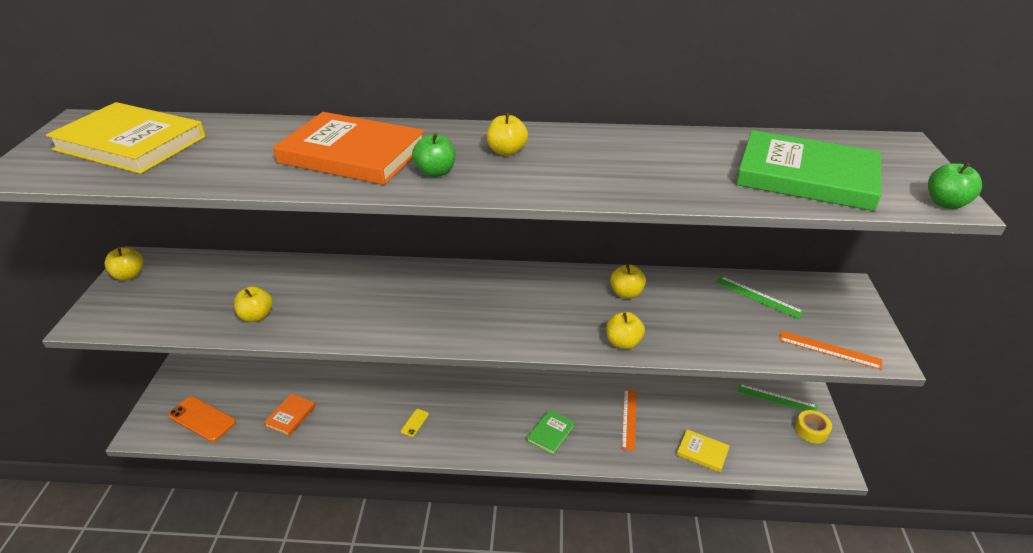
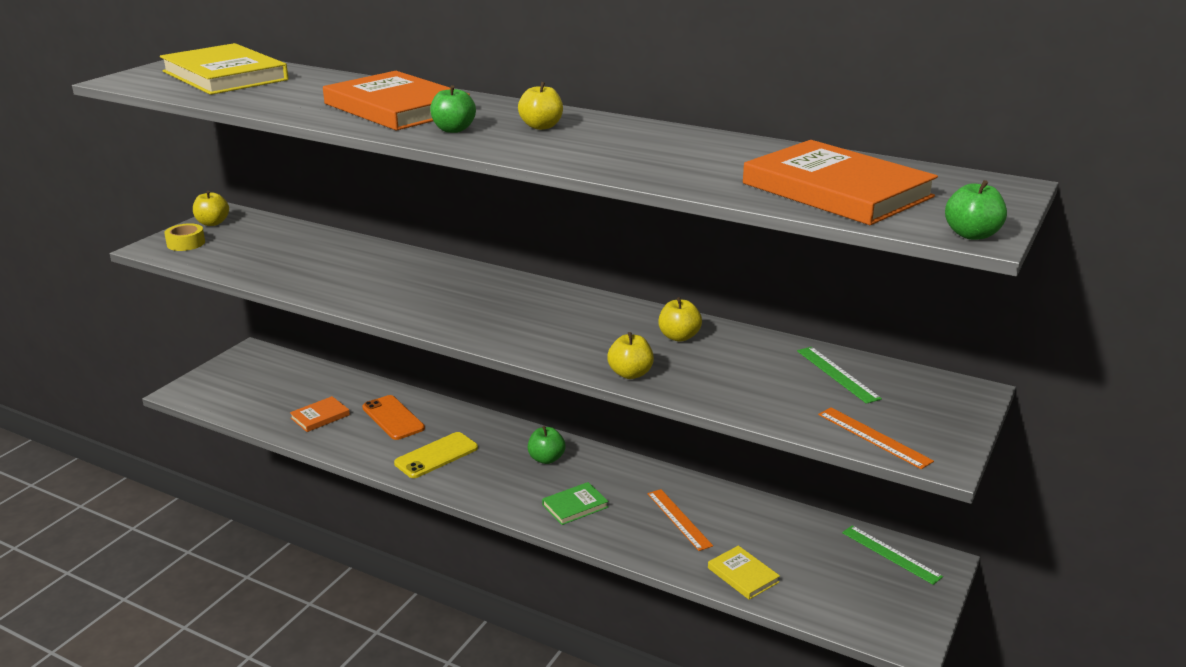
camera: 25 degrees right, 10 degrees down
(202, 419) = (239, 397): orange phone -> orange phone (393, 418)
(256, 316) = (292, 274): yellow apple -> none
(414, 423) = (436, 455): yellow phone -> yellow phone, size x2.05
(501, 397) = (546, 459): none -> green apple
(629, 418) = (679, 519): orange ruler -> orange ruler turned 60 degrees counterclockwise
(806, 176) = (836, 190): green book -> orange book
(811, 430) = (911, 598): yellow tape -> yellow tape (186, 243)

